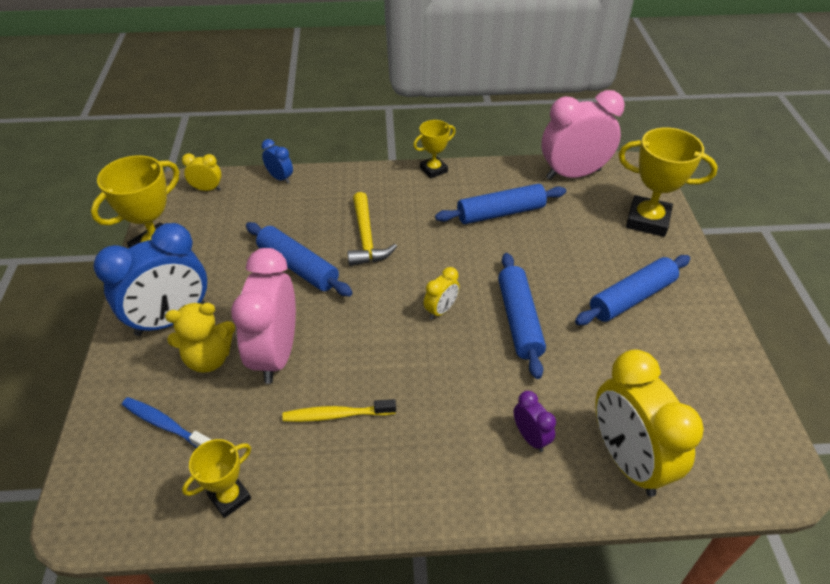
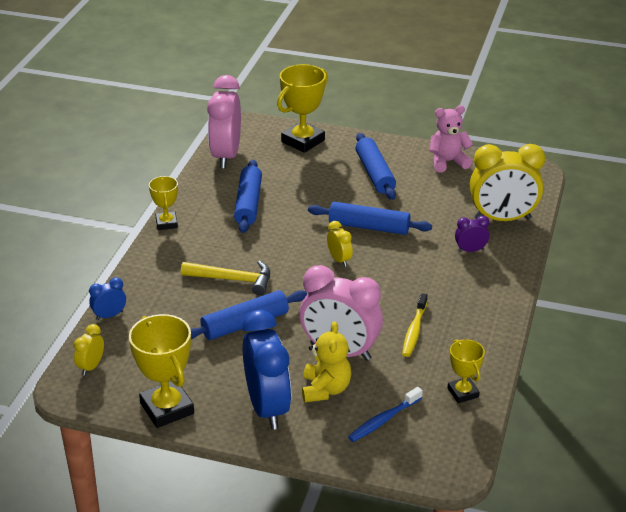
camera: 70 degrees left, 10 degrees down
(716, 364) = (448, 162): none -> pink teddy bear

